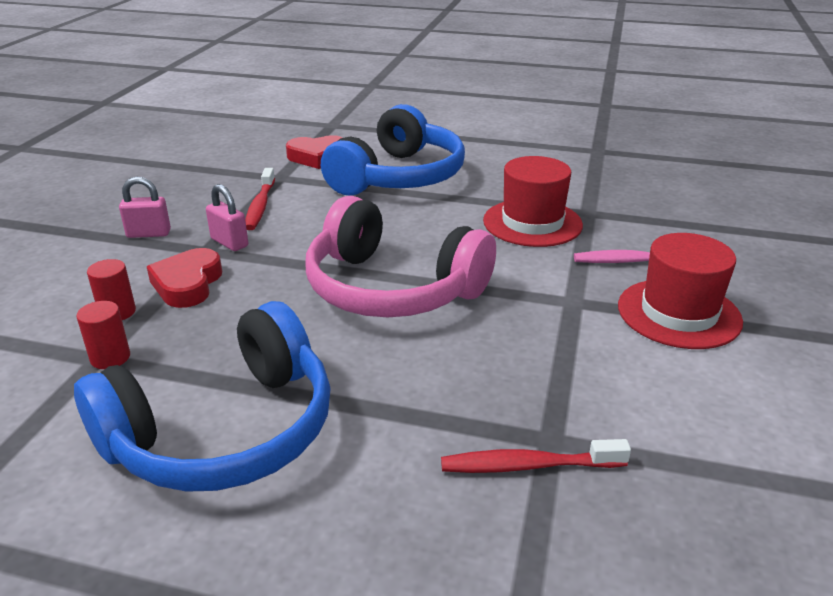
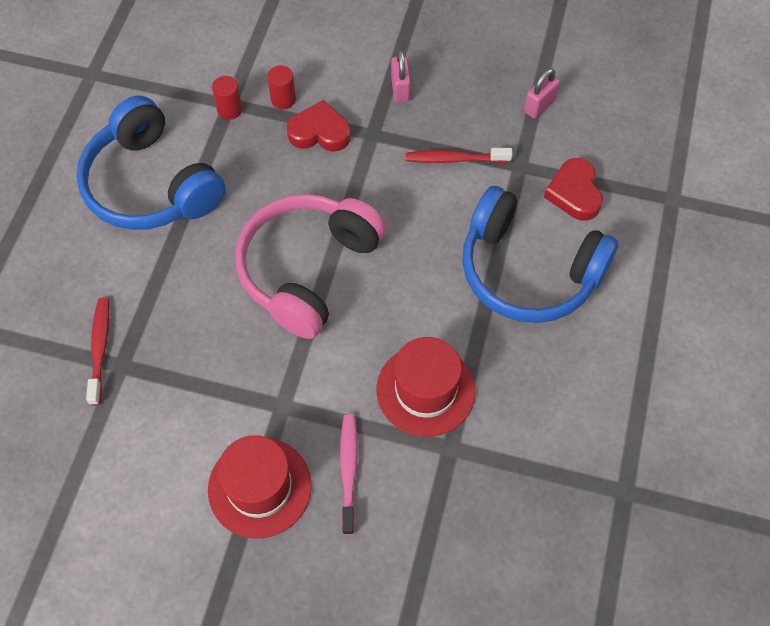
camera: 90 degrees right, 30 degrees up
(229, 242) = (385, 147): pink padlock -> pink padlock (539, 106)

